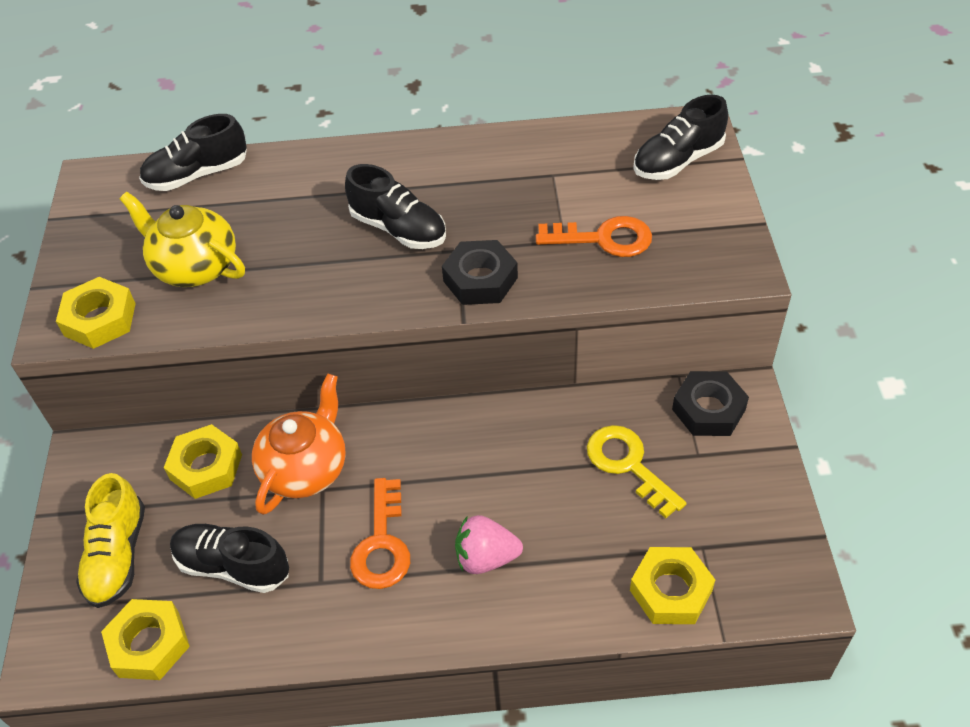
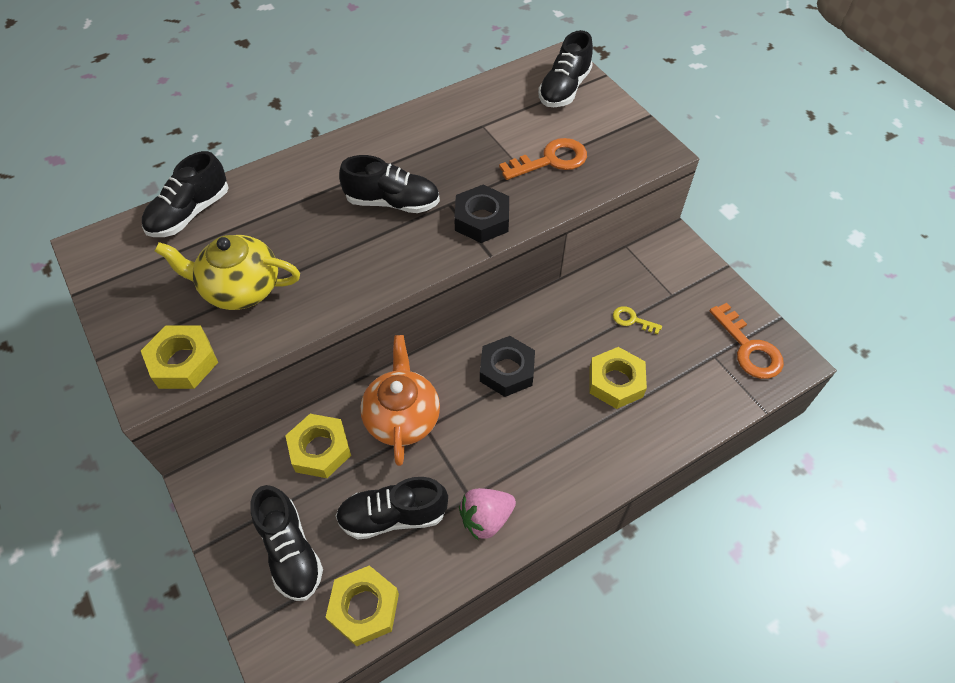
camera: 30 degrees left, 5 degrees up
(117, 555) = (290, 551): yellow shoe -> black shoe
(382, 544) = (498, 448): orange key -> orange key (749, 348)
(486, 557) = (578, 425): pink strawberry -> pink strawberry (486, 518)
(628, 464) = (632, 320): yellow key -> yellow key, size x0.54
(670, 590) = (713, 394): yellow nut -> yellow nut (615, 382)
(708, 409) = (659, 262): black nut -> black nut (507, 370)

